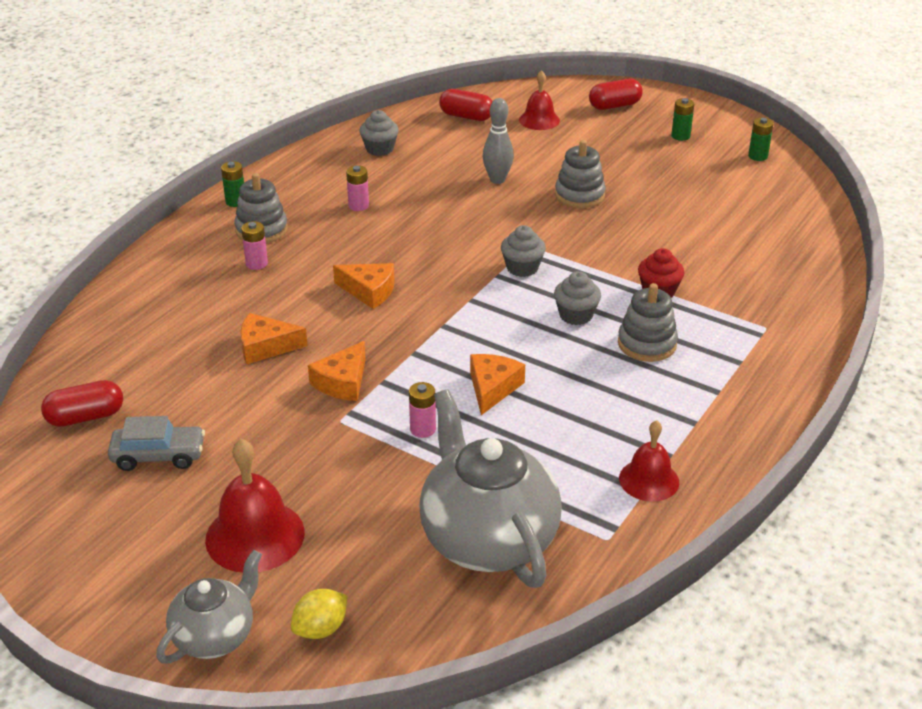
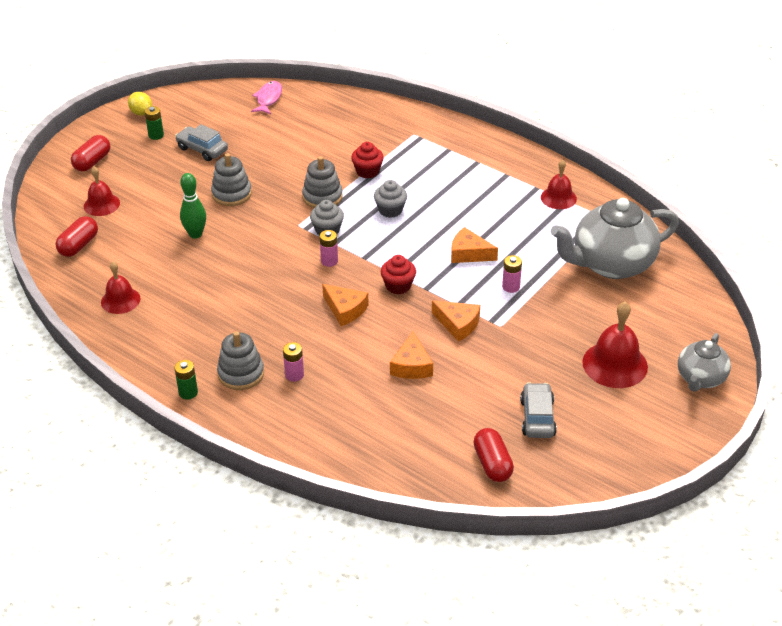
camera: 85 degrees left, 5 degrees up
(215, 636) = (700, 378): grey teapot -> grey teapot turned 105 degrees counterclockwise
(320, 629) = (689, 333): yellow lemon -> yellow lemon (141, 113)
(358, 206) = (216, 314): pink battery -> pink battery (329, 261)
(369, 291) = (345, 309): orange cheese -> orange cheese turned 105 degrees clockwise
(379, 149) = (120, 300): grey cupcake -> red bell
(417, 329) = (398, 286): none -> red cupcake
(497, 180) = (195, 234): grey bowling pin -> green bowling pin
(614, 106) = (92, 162): red capsule -> red capsule turned 45 degrees clockwise
(647, 344) = (426, 183): grey stacking toy -> grey stacking toy (322, 197)
(663, 168) = (202, 149): none -> grey car
(758, 156) = (199, 105): green battery -> none
(796, 203) = (268, 99): none -> pink fish

